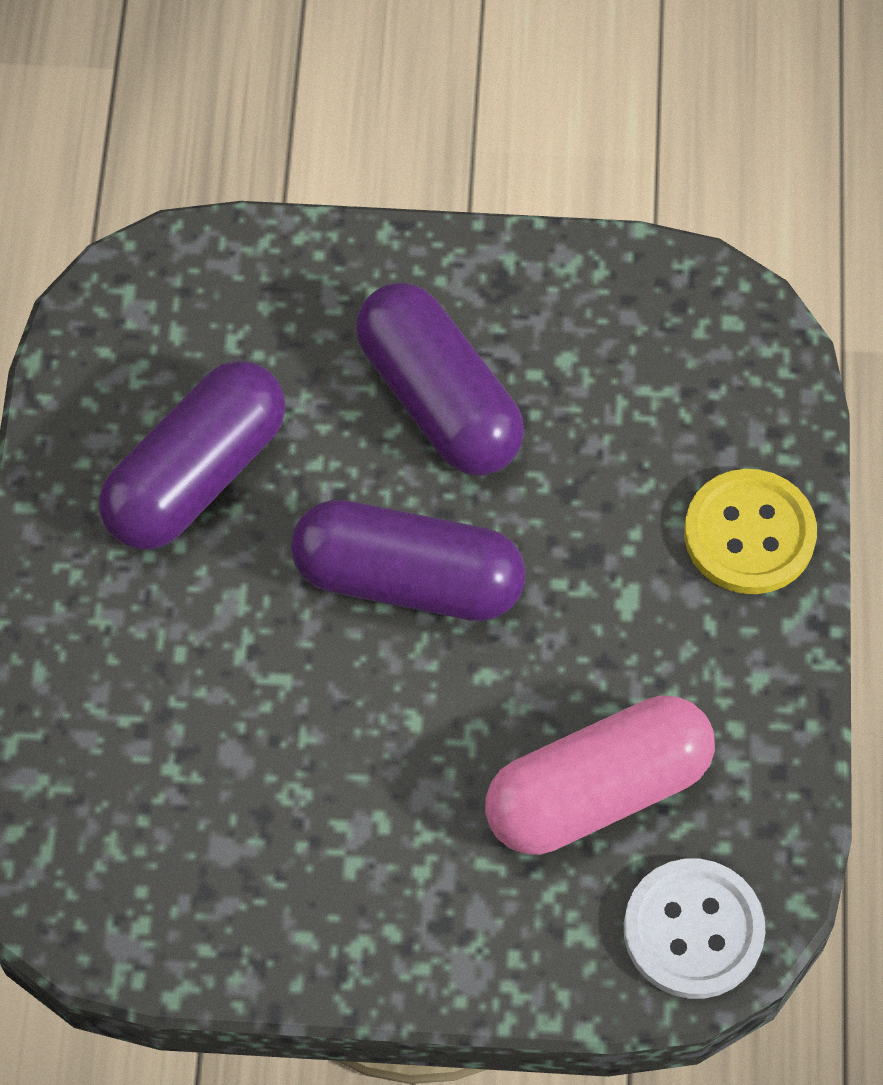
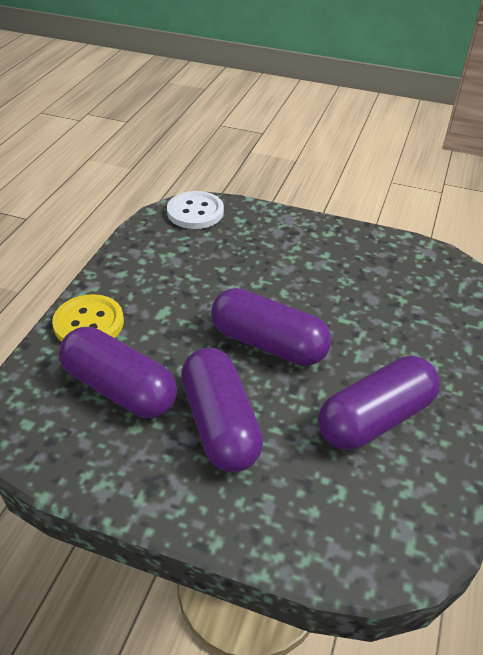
camera: 165 degrees left, 20 degrees down
(598, 791) = (212, 254): pink capsule -> none
(624, 417) = (119, 389): none -> purple capsule

